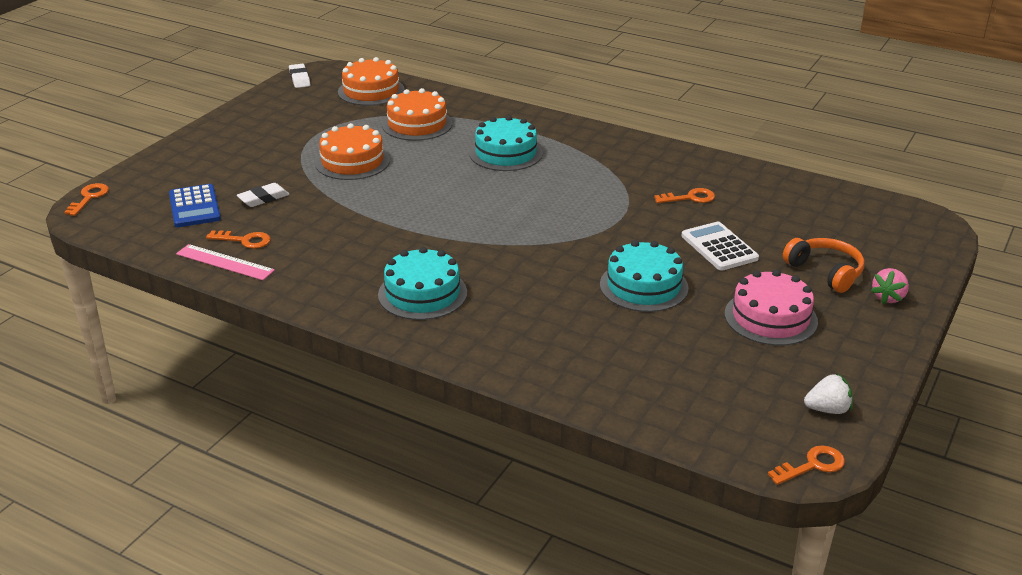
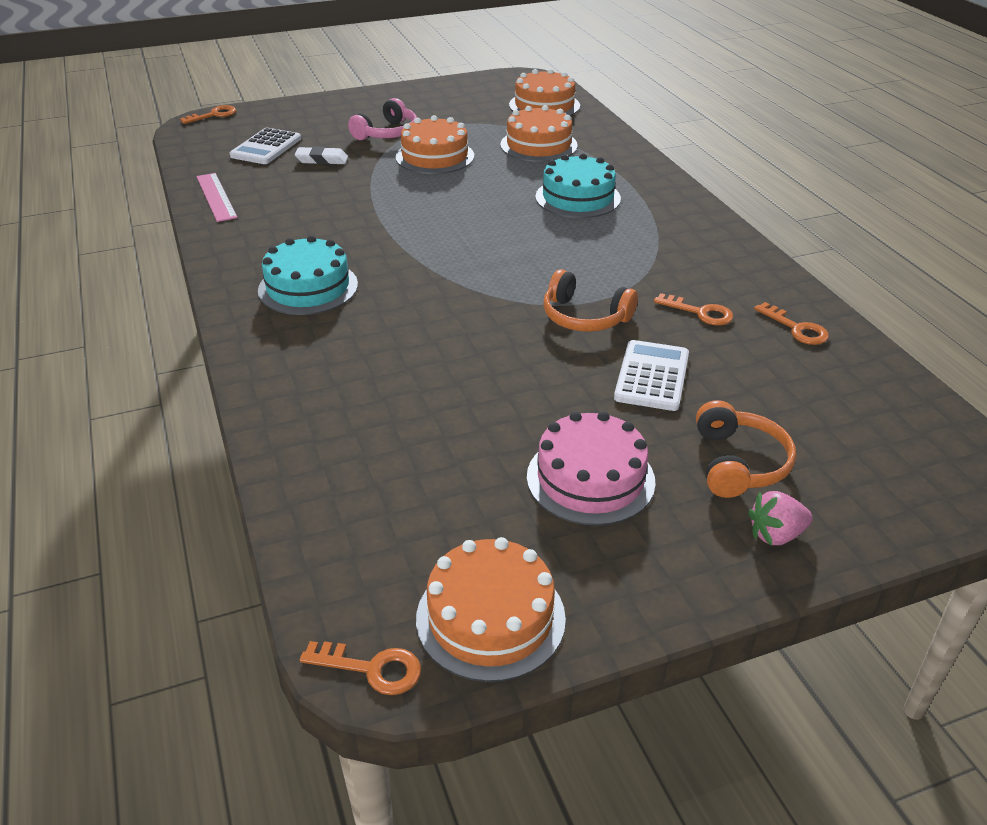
camera: 40 degrees right, 5 degrees up
(194, 207) = (266, 147): blue calculator -> white calculator
(244, 240) = (256, 186): orange key -> orange key (796, 328)
(281, 157) = (387, 133): none -> pink headphones
(299, 79) = (501, 78): white eraser -> none
(631, 230) = (584, 317): none -> orange headphones
(643, 286) = (508, 376): turquoise cake -> none
(827, 409) = (490, 618): white strawberry -> orange cake

